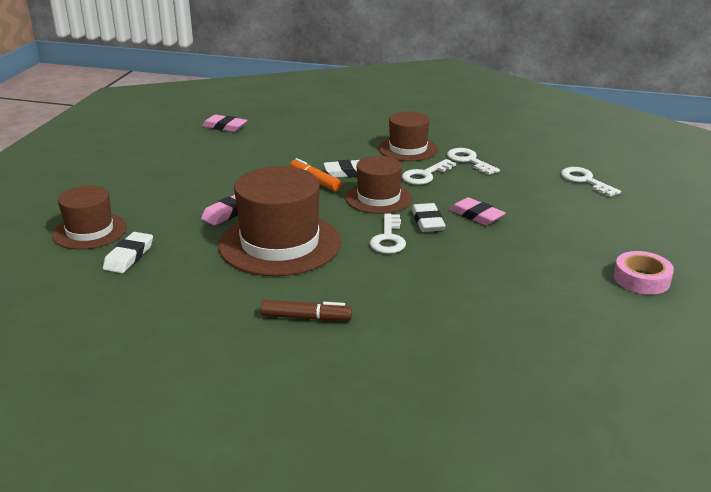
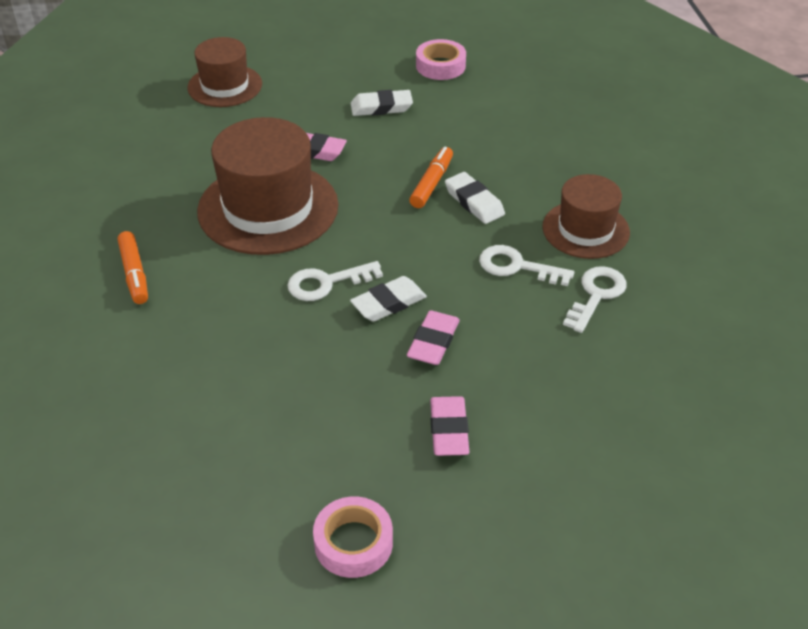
camera: 65 degrees right, 15 degrees up
(129, 256) = (191, 126): white eraser -> white eraser (381, 107)
(183, 148) = (440, 66): none -> pink tape
(224, 127) = (521, 70): pink eraser -> pink eraser (449, 430)
(306, 318) = (134, 274): brown marker -> orange marker
(378, 198) = (422, 246): brown hat -> none
(585, 181) = (625, 432): white key -> none

